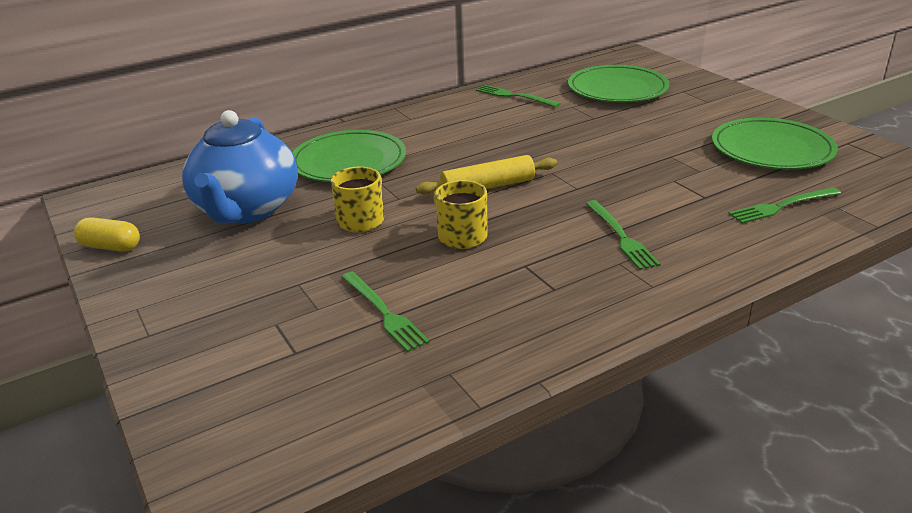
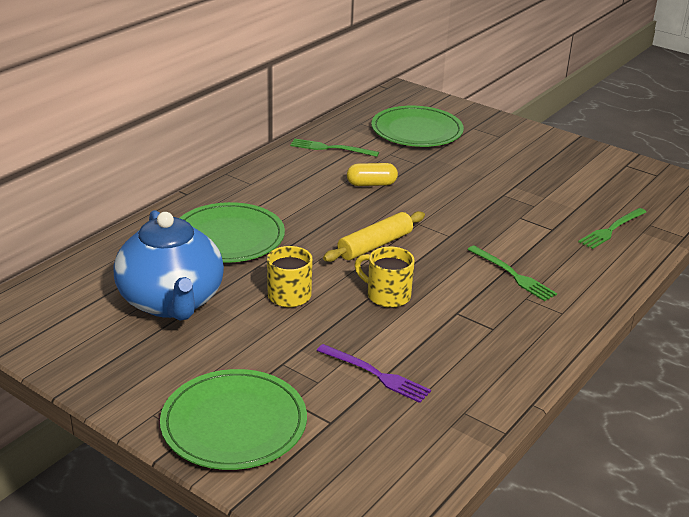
camera: 25 degrees left, 0 degrees up
(111, 247) = (68, 362): yellow capsule -> yellow capsule (371, 184)
(384, 312) = (376, 374): green fork -> purple fork
(772, 149) = (575, 178): green plate -> green plate (234, 423)

